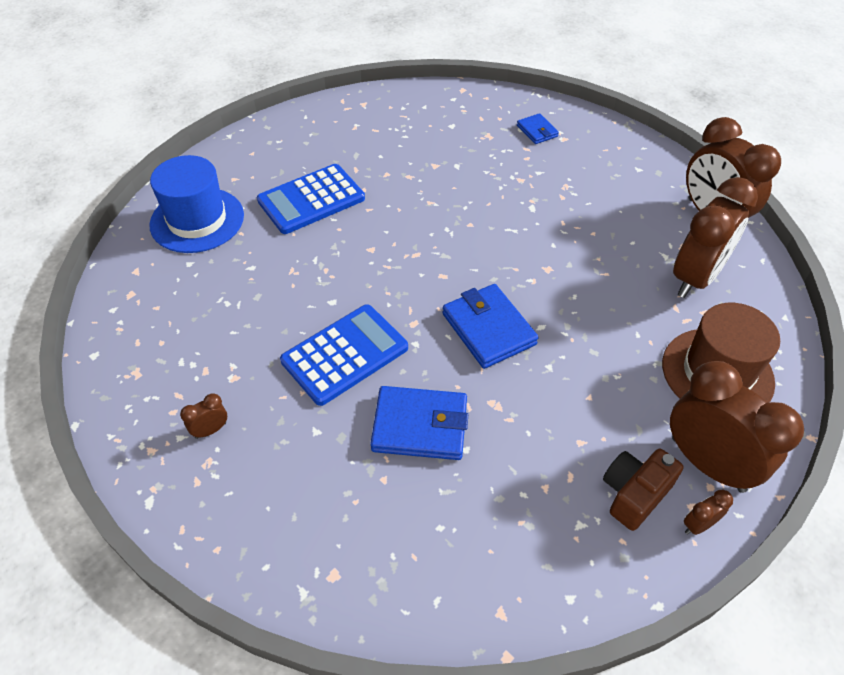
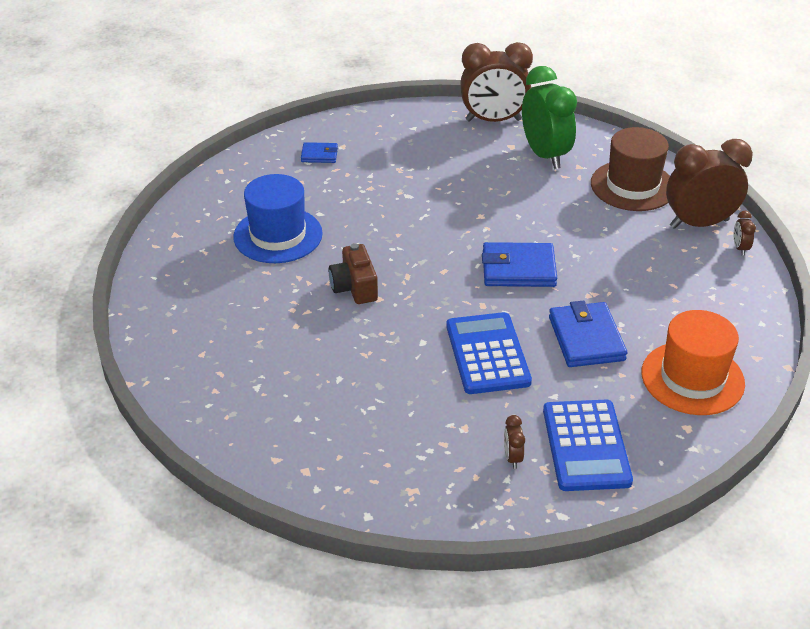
camera: 60 degrees left, 10 degrees down
(197, 220) = (240, 396): blue hat -> blue hat (278, 235)
(311, 200) = (282, 312): blue calculator -> blue calculator (586, 446)
(419, 552) = (692, 378): none -> orange hat
(420, 426) = (586, 338): blue wallet -> blue wallet turned 45 degrees counterclockwise
(634, 494) = (703, 263): brown camera -> brown camera (354, 287)
(695, 278) = (545, 155): brown clock -> green clock

